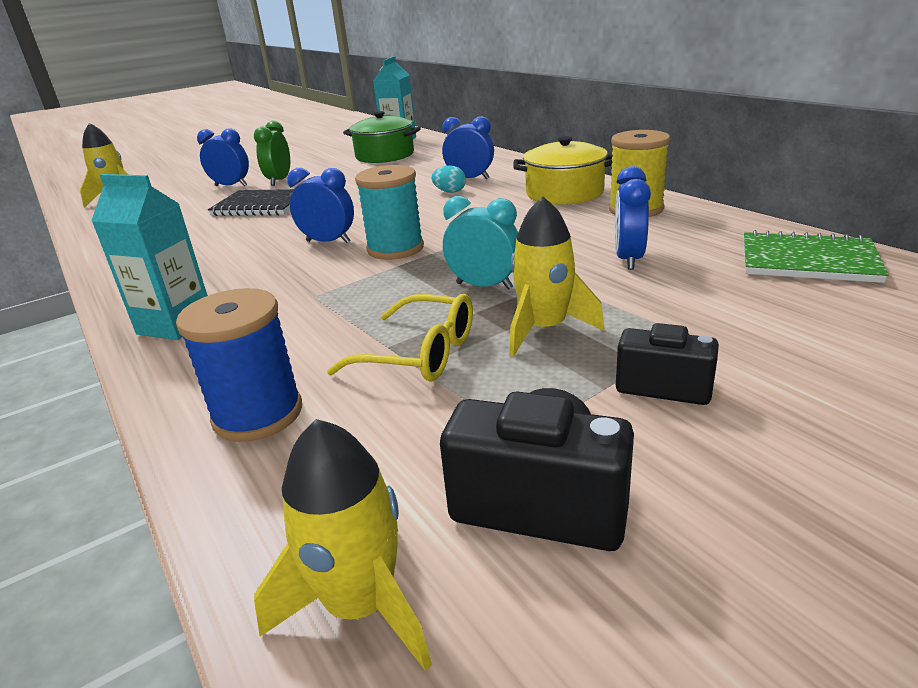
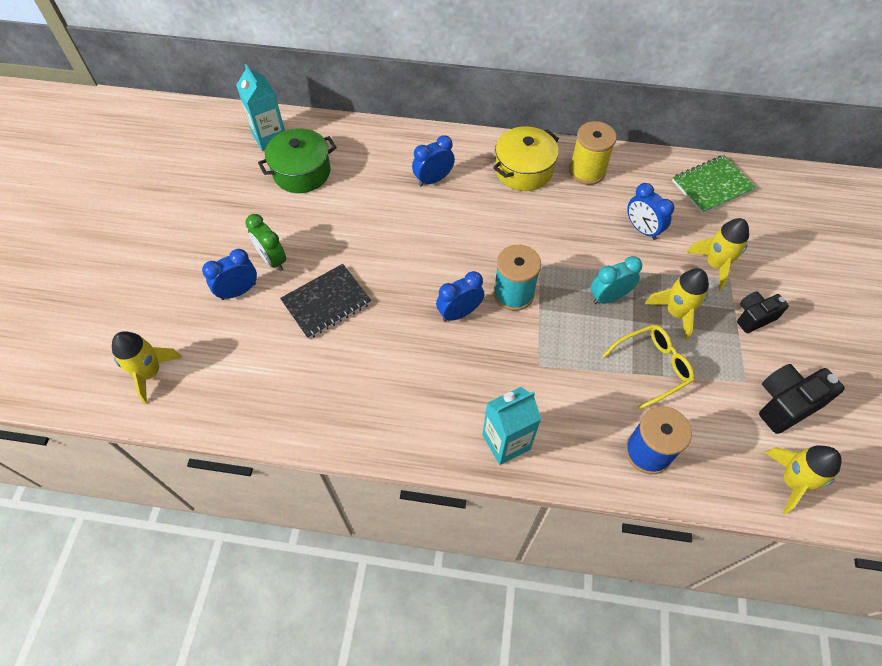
camera: 50 degrees left, 30 degrees up
(450, 192) = (446, 206): turquoise egg -> none
(688, 317) = (715, 264): none -> yellow rocket

